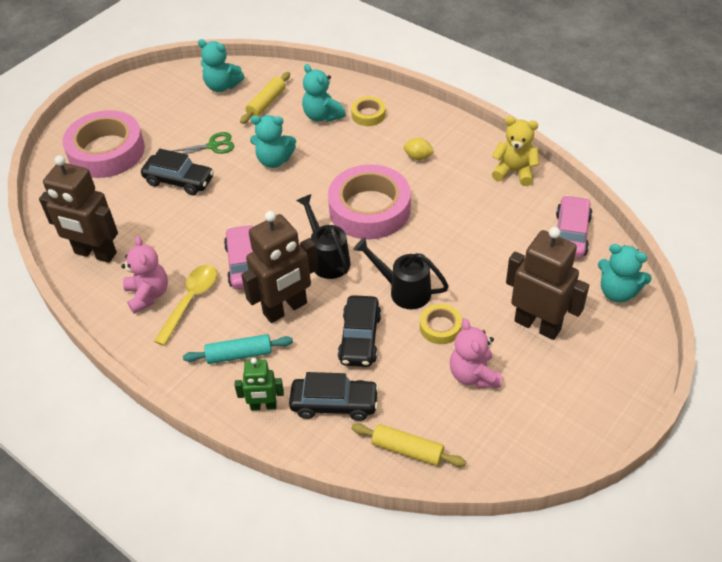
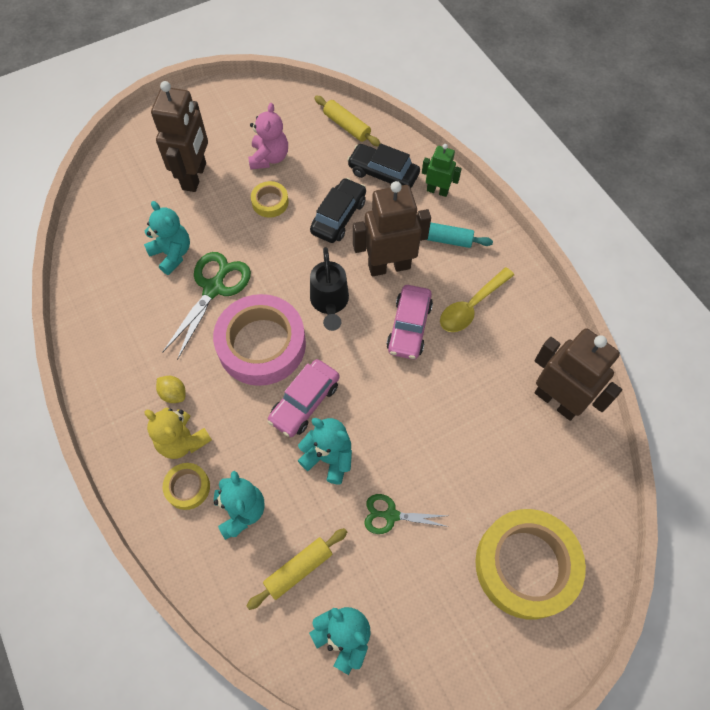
camera: 160 degrees left, 15 degrees up
(106, 151) = (526, 565): pink tape -> yellow tape
(148, 295) = (510, 328): pink teddy bear -> none
(179, 181) = (446, 471): black car -> none
(403, 290) = (280, 245): black watering can -> none
(440, 234) = (214, 288): none -> green scissors
(514, 172) = (94, 332): yellow teddy bear -> yellow teddy bear (182, 441)
(537, 325) = (195, 176): brown robot -> brown robot turned 135 degrees counterclockwise
(570, 234) = (103, 243): pink car -> pink car (305, 402)
(618, 292) = (113, 179): turquoise teddy bear -> turquoise teddy bear (172, 254)

